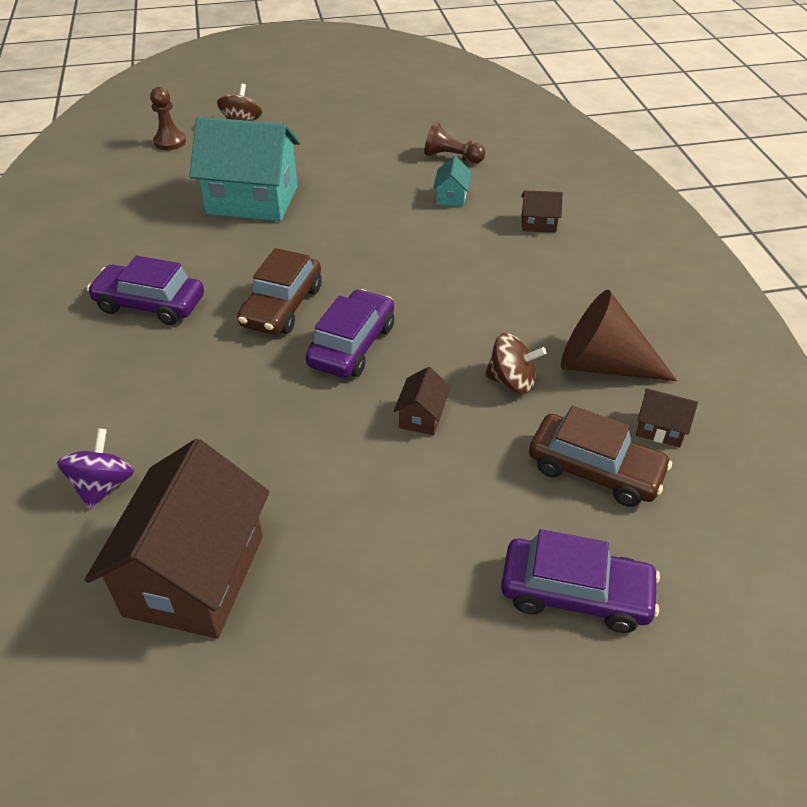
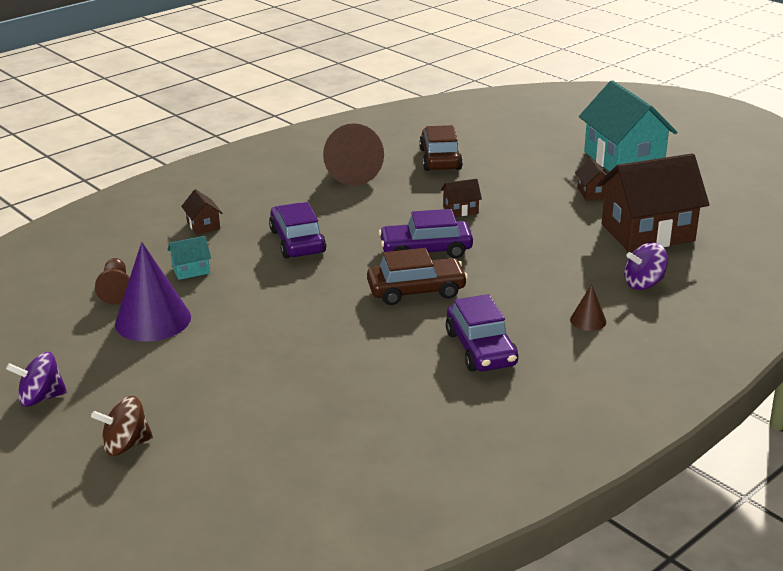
camera: 120 degrees left, 15 degrees down
(102, 396) = (588, 320): none -> brown cone
(170, 142) = (207, 480): brown pawn -> none
(252, 200) = (283, 366): turquoise house -> turquoise house (623, 160)
(331, 107) = (41, 398): none -> purple spinning top
(385, 163) = (153, 320): none -> purple cone
(512, 381) = (397, 193): brown spinning top -> none
(575, 593) = (522, 149): purple car -> purple car (297, 241)
(660, 429) = (388, 150): brown house -> brown house (593, 193)

